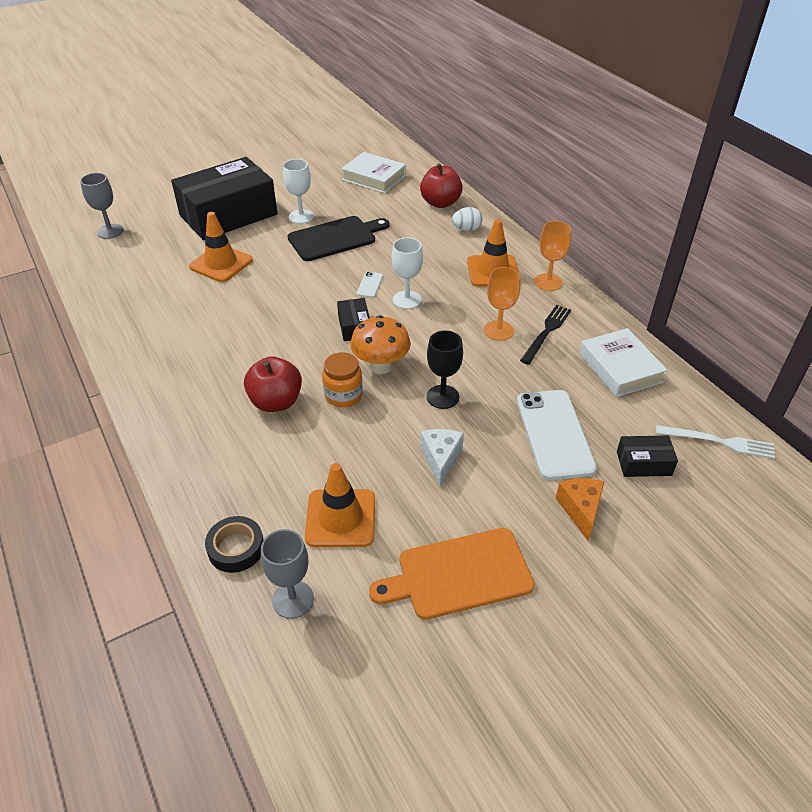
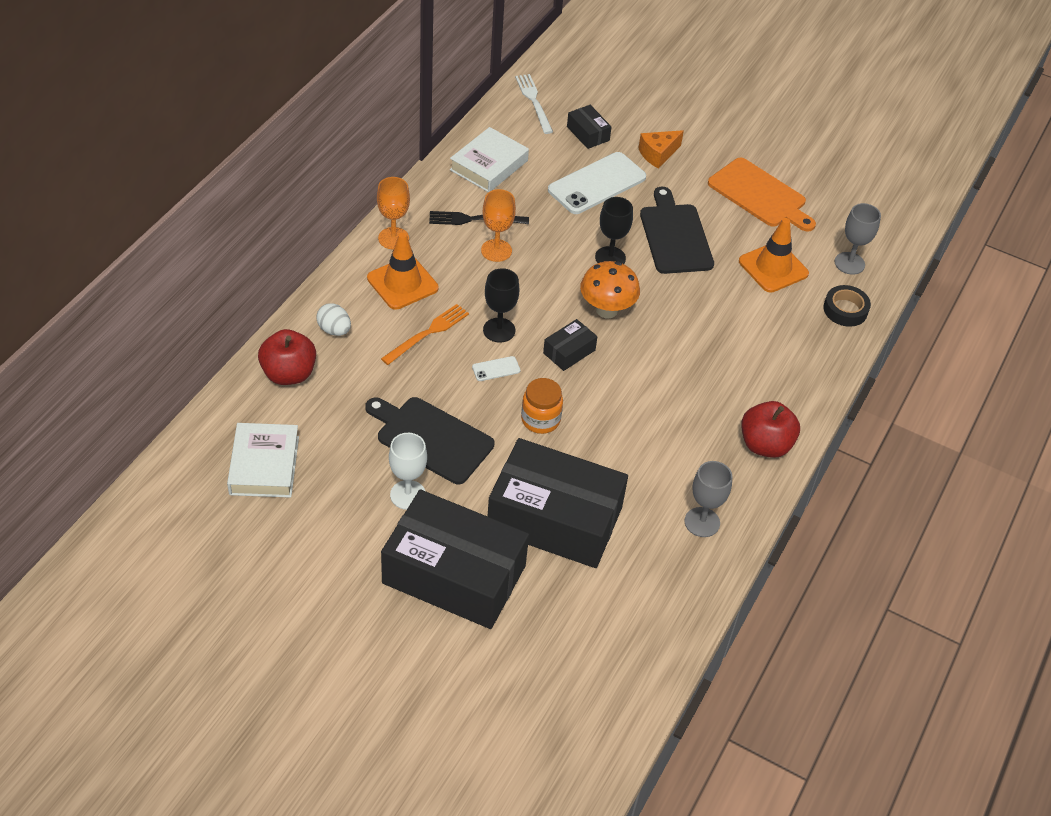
camera: 125 degrees left, 5 degrees up
(110, 231) = (578, 683): grey goblet -> grey goblet (702, 522)
(221, 263) = (554, 518): orange traffic cone -> black box
(276, 402) = (705, 359): red apple -> red apple (765, 445)
(343, 395) = (660, 319): orange jar -> orange jar (540, 420)
(407, 300) = (499, 330): white goblet -> black goblet
(431, 266) = (428, 333): none -> orange fork
(441, 459) = (675, 236): white cheese -> black cutting board

